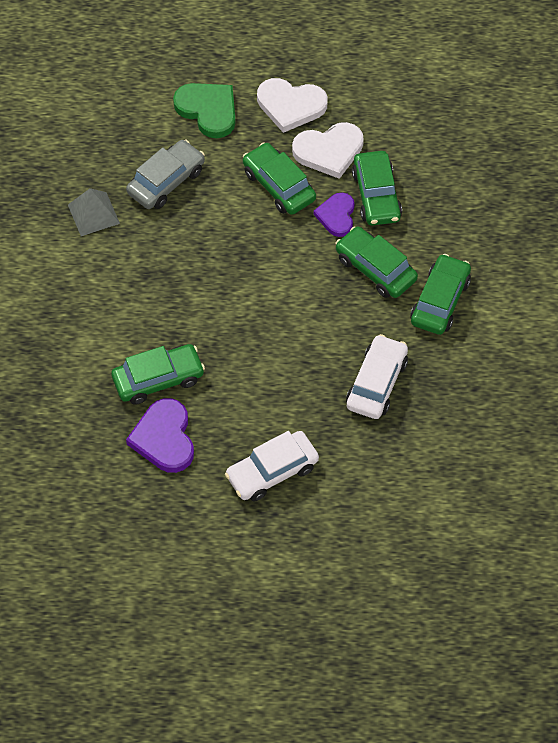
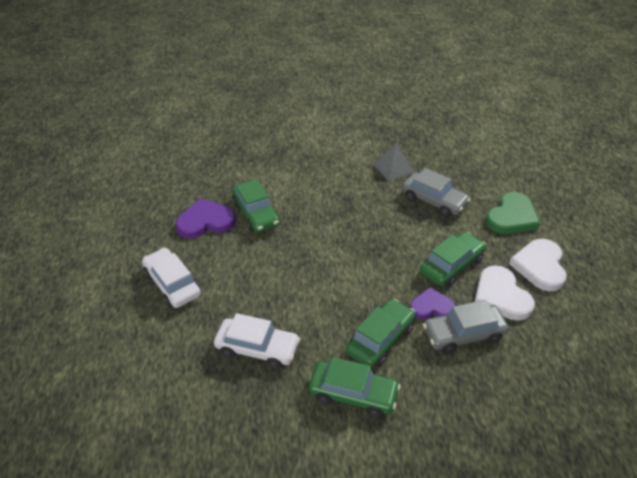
camera: 85 degrees right, 15 degrees down
(376, 195) = (463, 334): green car -> grey car

